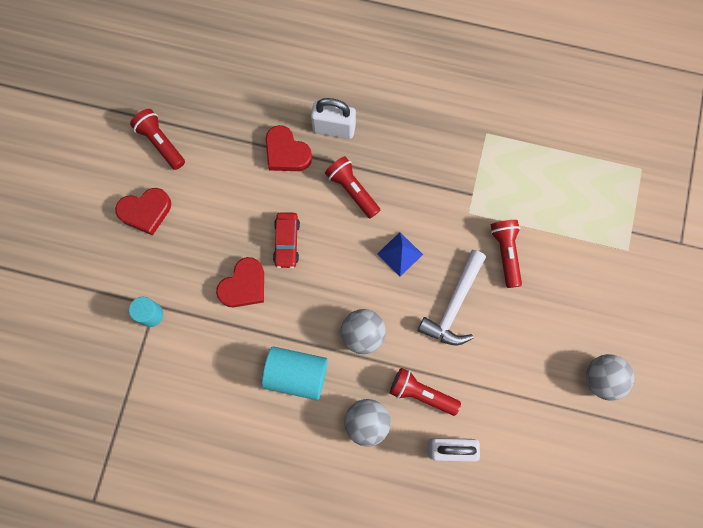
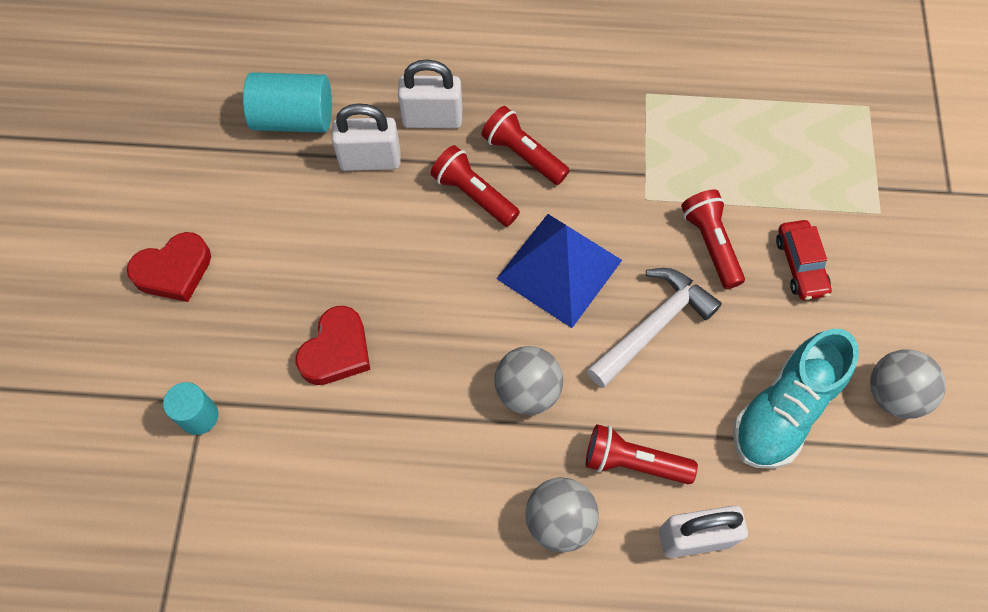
camera: 10 degrees left, 10 degrees down
(161, 143) = (185, 174): red flashlight -> red flashlight (523, 155)
(286, 153) = (370, 160): red heart -> white padlock
(287, 242) = (390, 279): red car -> red car (800, 265)
(296, 374) = (437, 467): turquoise cylinder -> turquoise cylinder (294, 118)
(399, 254) = (559, 269): blue pyramid -> blue pyramid, size x1.88
(454, 305) = (653, 326): white hammer -> white hammer turned 150 degrees counterclockwise
(527, 377) = (784, 410): none -> turquoise shoe

